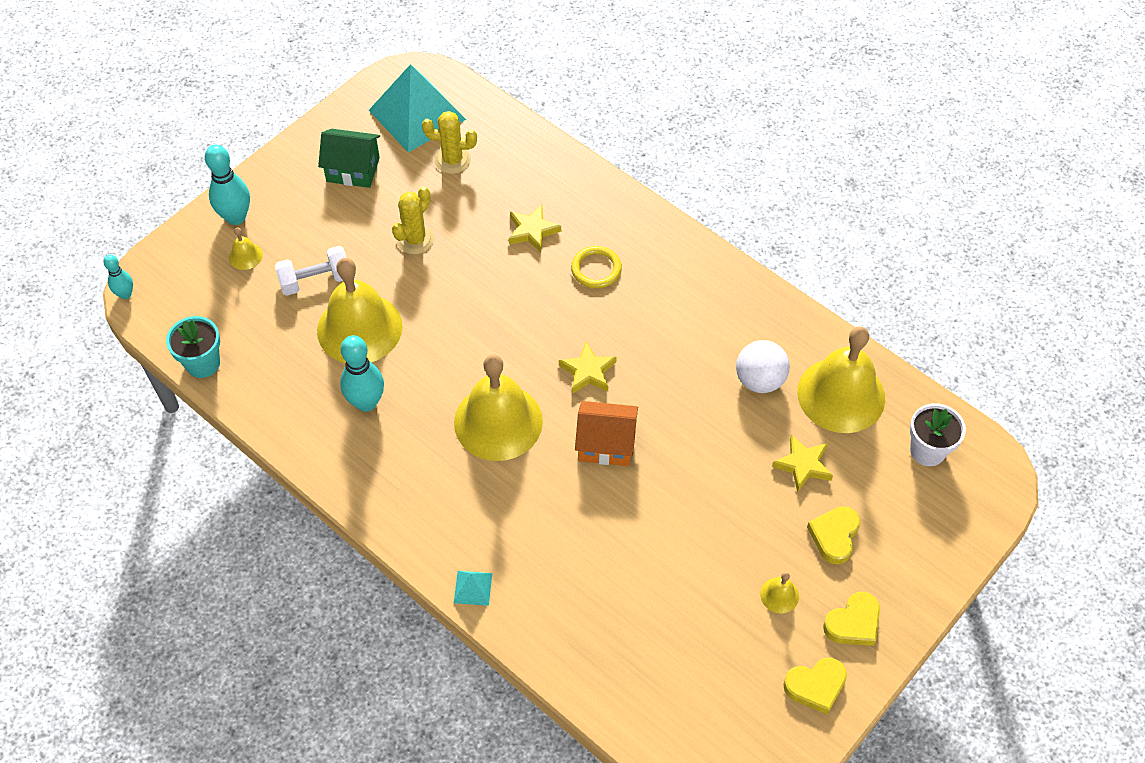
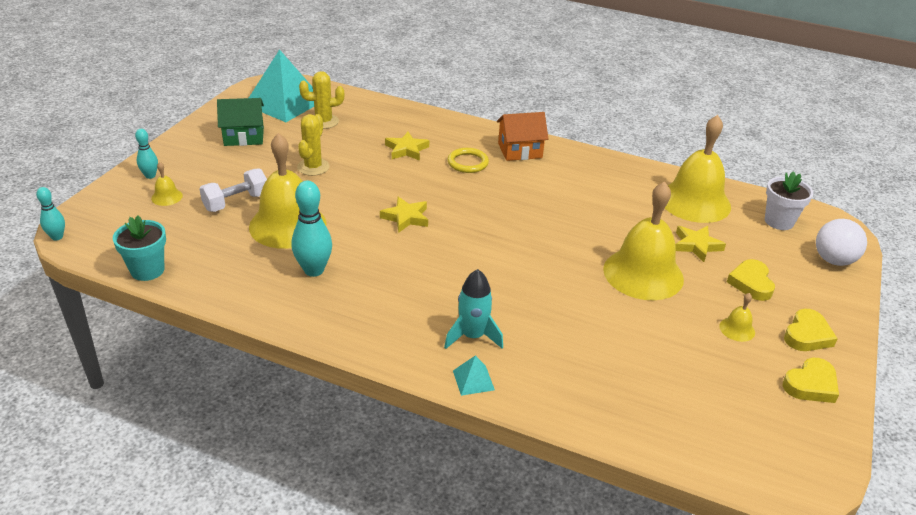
camera: 20 degrees left, 20 degrees down
(236, 217) = (150, 176): turquoise bowling pin -> turquoise bowling pin, size x0.58
(494, 533) = (472, 336): none -> turquoise rocket
(498, 421) = (437, 262): yellow bell -> yellow bell (643, 274)
(588, 371) = (495, 220): yellow star -> yellow star (406, 217)
(606, 444) = (535, 260): orange house -> orange house (520, 150)
(759, 380) = (630, 203): white ball -> white ball (833, 260)

